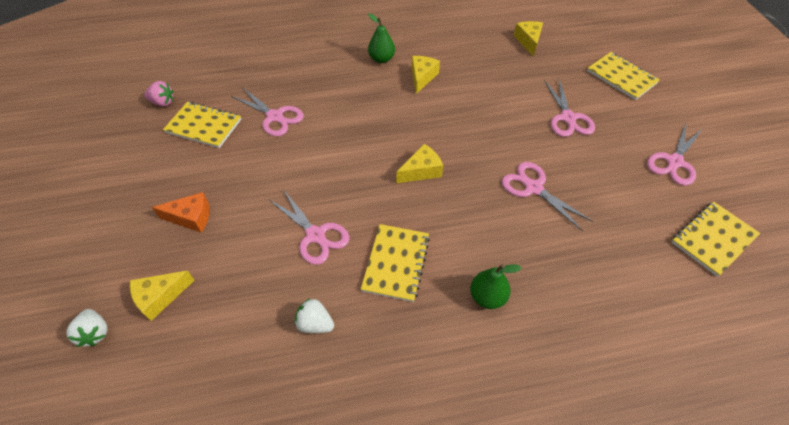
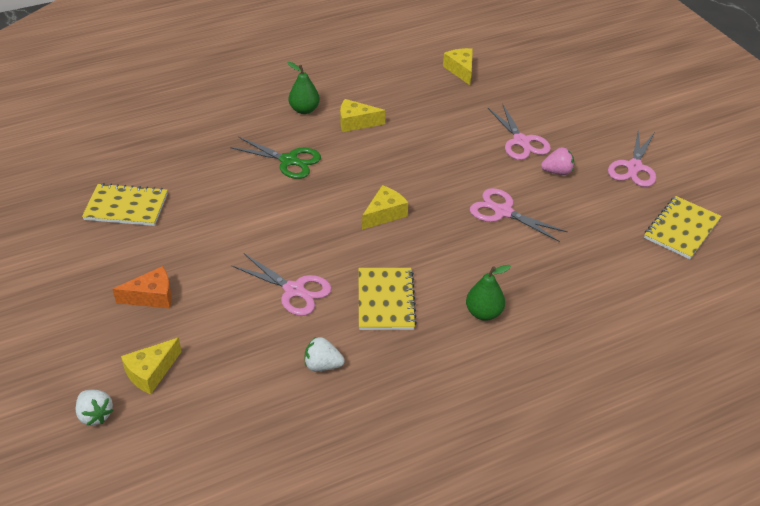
camera: 15 degrees left, 10 degrees down
(163, 102) = (66, 190): pink strawberry -> pink strawberry (557, 172)
(275, 117) = (205, 185): pink scissors -> none
(353, 104) = (289, 161): none -> green scissors
(422, 77) = (356, 123): yellow cheese -> yellow cheese turned 90 degrees counterclockwise
(621, 77) = (566, 94): yellow notebook -> none

